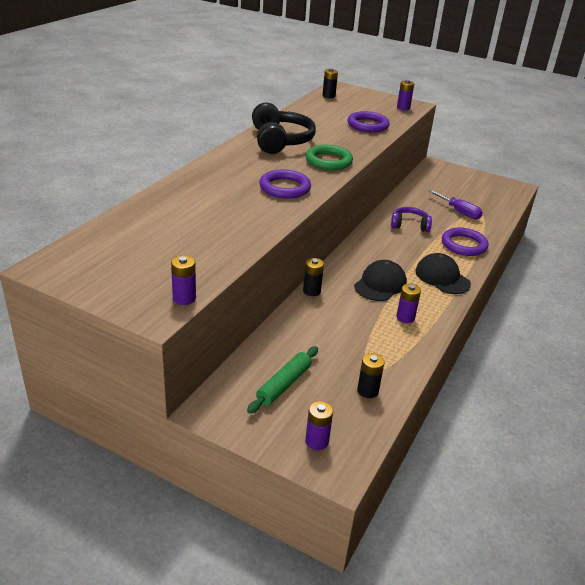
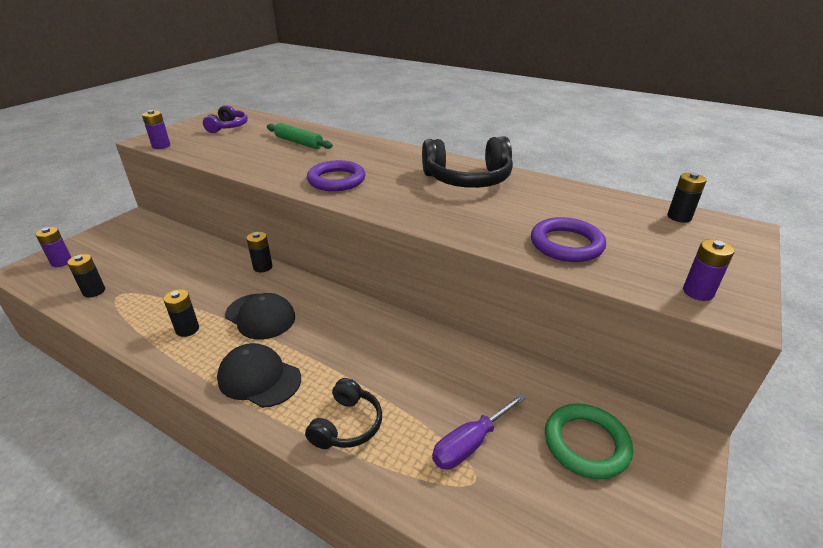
camera: 95 degrees right, 0 degrees up
(284, 384) = (136, 249): green rolling pin -> green rolling pin (299, 142)
(328, 161) = (413, 206): green ring -> green ring (586, 443)
(405, 317) = (187, 329): purple battery -> black battery
(409, 225) = (409, 363): purple headphones -> purple headphones (228, 127)
(442, 277) = (259, 378): black cap -> black cap turned 120 degrees counterclockwise
(463, 245) = (347, 425): purple ring -> black headphones

